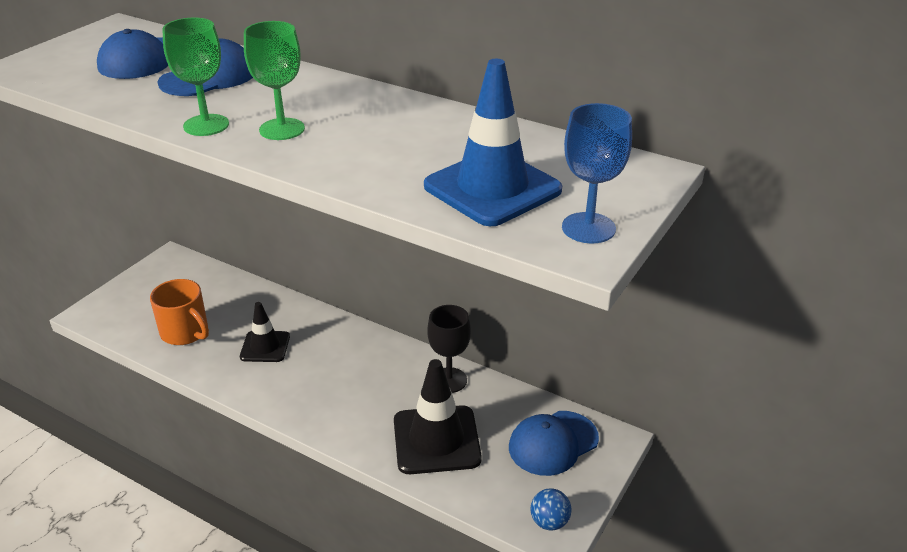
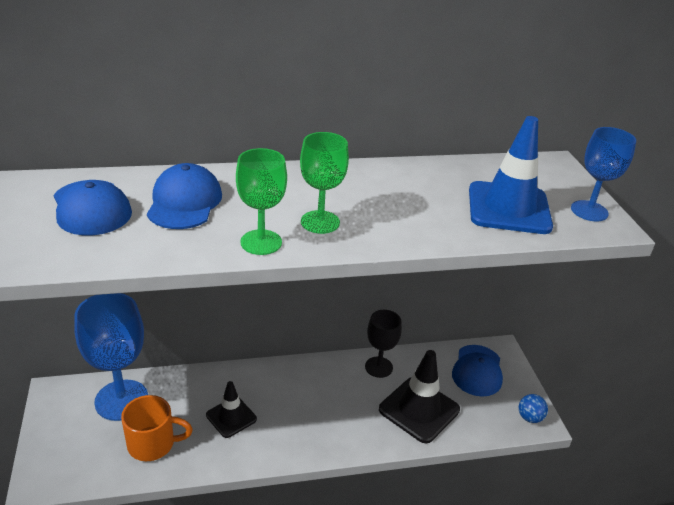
camera: 45 degrees left, 0 degrees up
(205, 288) = (121, 400): none -> blue goblet

